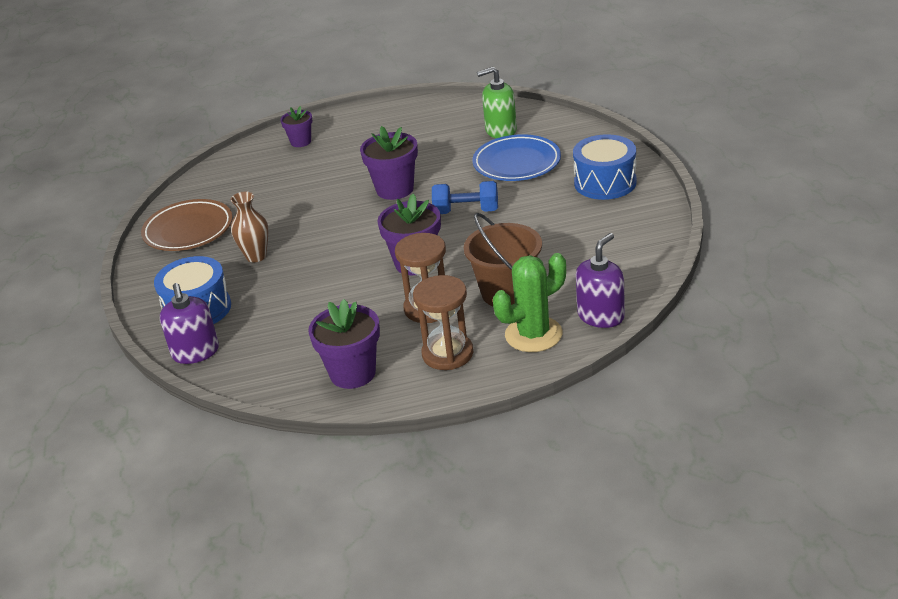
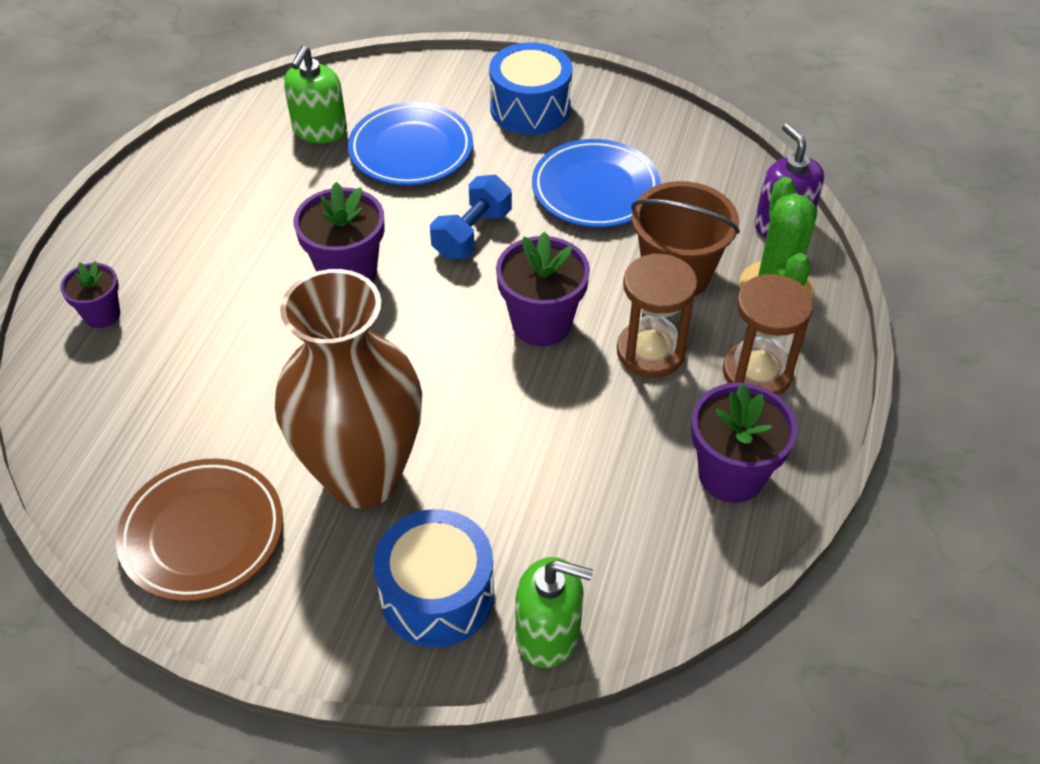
camera: 65 degrees left, 15 degrees up
(195, 352) = (548, 634): purple soap dispenser -> green soap dispenser
(256, 256) = (363, 476): brown vase -> brown vase, size x2.22
(553, 235) = (595, 189): none -> blue plate

